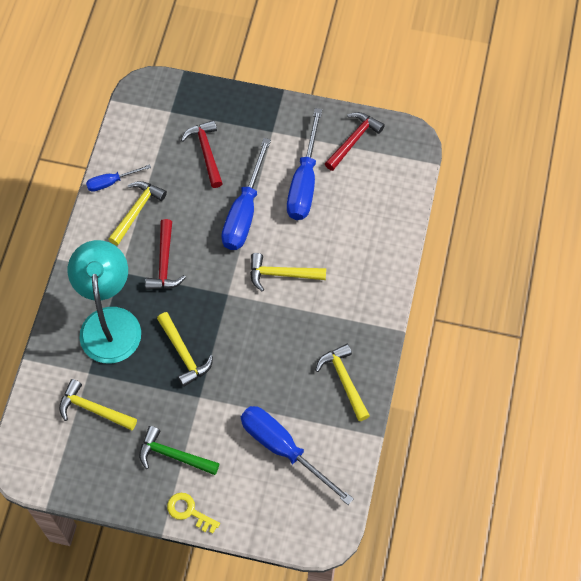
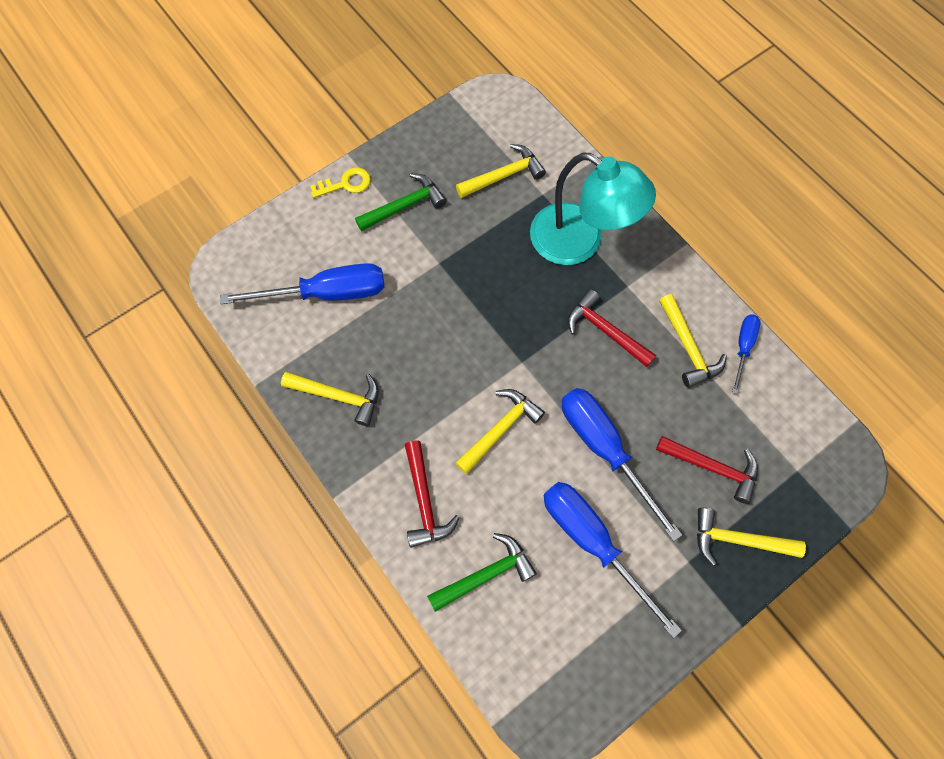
camera: 130 degrees right, 5 degrees up
(184, 354) = (492, 280): yellow hammer -> yellow hammer (737, 540)
(353, 140) = (606, 648): red hammer -> red hammer (424, 501)
(370, 221) = (486, 574): none -> green hammer

